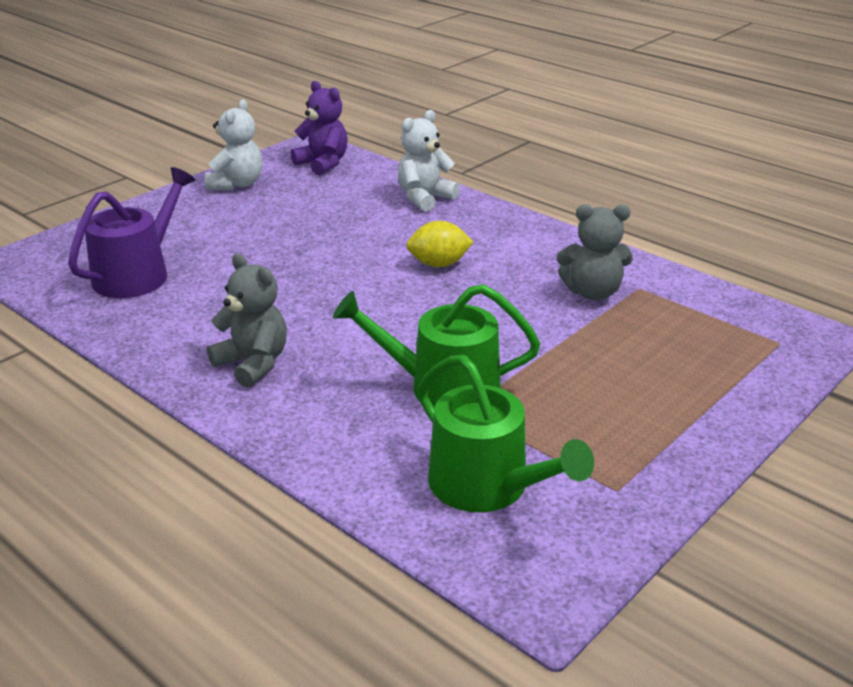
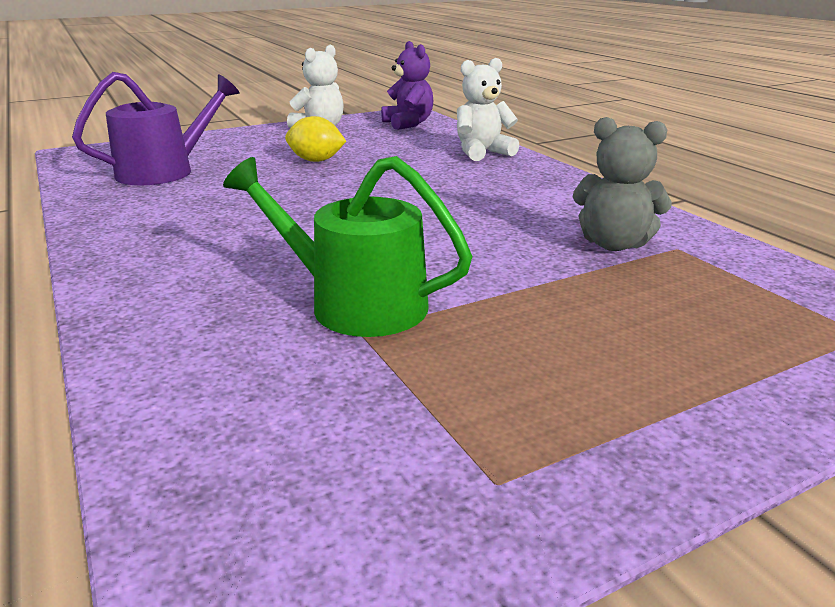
camera: 20 degrees right, 5 degrees down
(253, 364) = (178, 248): grey teddy bear -> none
(439, 264) = (452, 199): yellow lemon -> yellow lemon (316, 161)
(487, 486) = (306, 429): green watering can -> none

